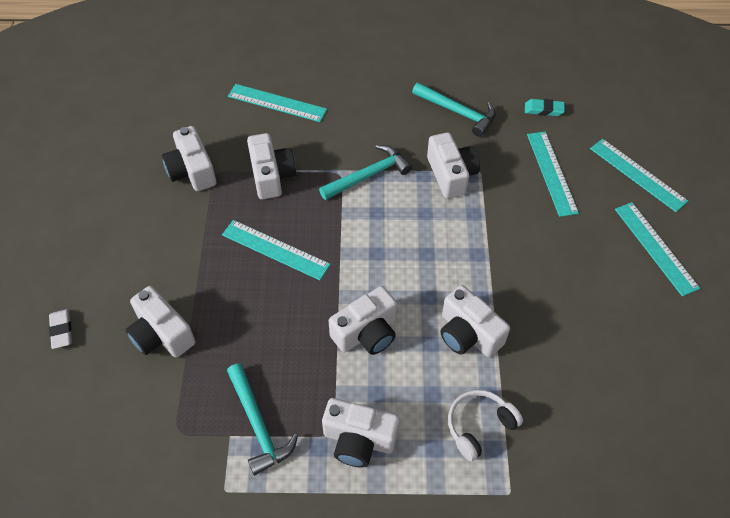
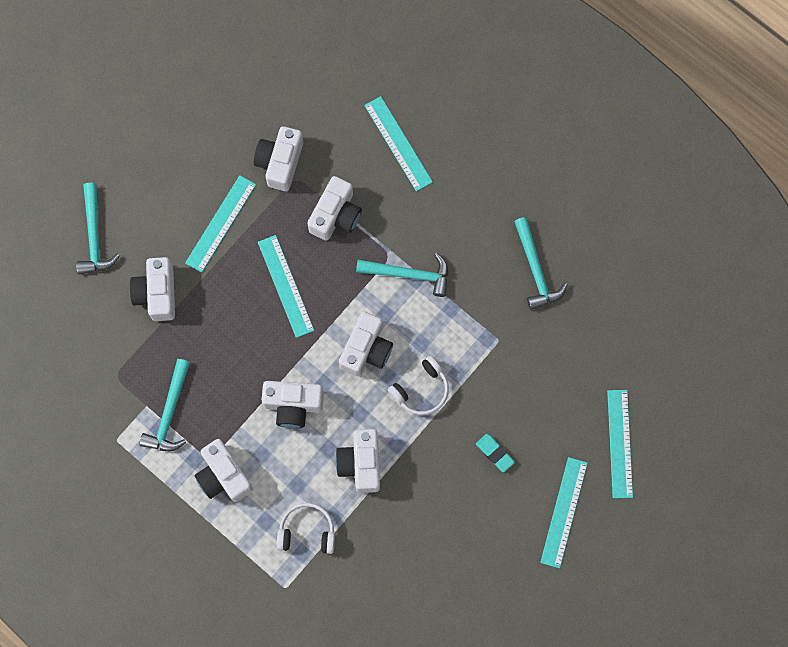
camera: 40 degrees right, 20 degrees up
(61, 330) = (94, 236): white eraser -> turquoise hammer
(451, 175) = (473, 325): white camera -> white camera (366, 350)
(459, 244) = (421, 390): none -> white headphones
(543, 110) = (609, 324): turquoise eraser -> turquoise eraser (494, 453)
(552, 173) = (553, 387): turquoise ruler -> turquoise ruler (221, 223)

